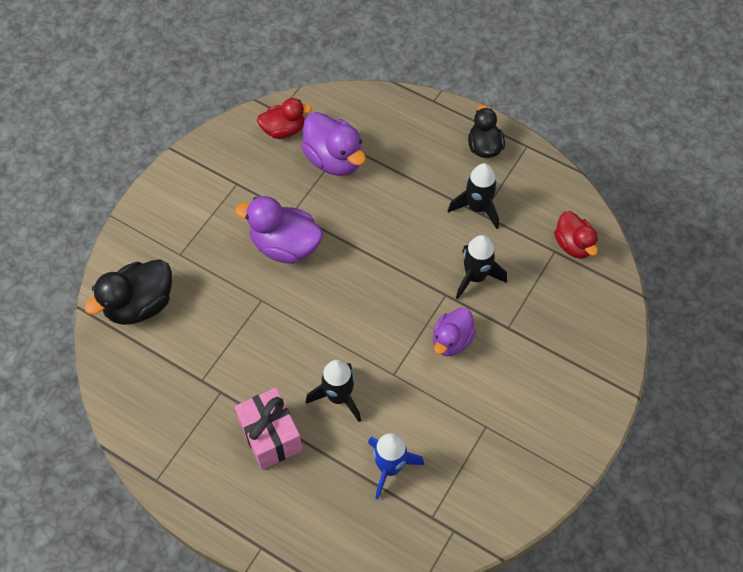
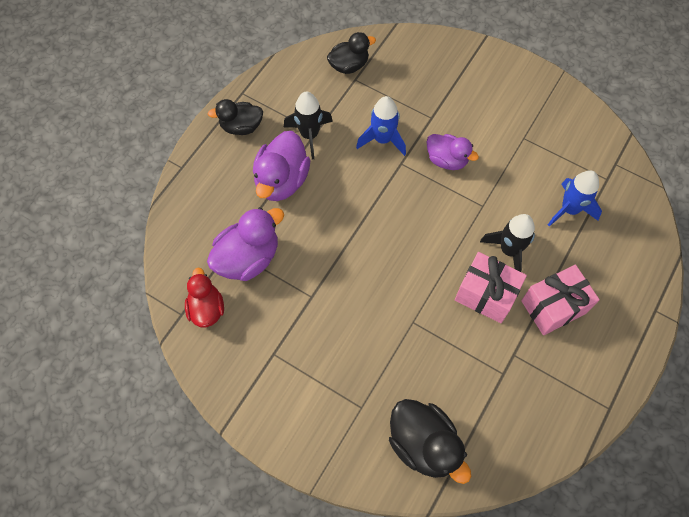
camera: 90 degrees left, 5 degrees up
(285, 246) = (351, 302): purple duck -> purple duck (282, 180)
(287, 369) = (486, 295): none -> pink gift
(475, 277) = (382, 139): black rocket -> blue rocket
(573, 245) = (349, 65): red duck -> black duck

